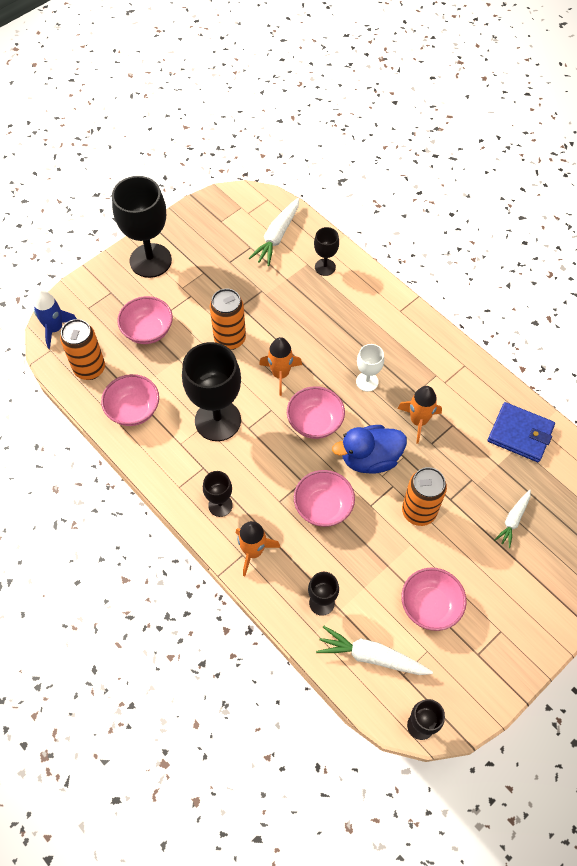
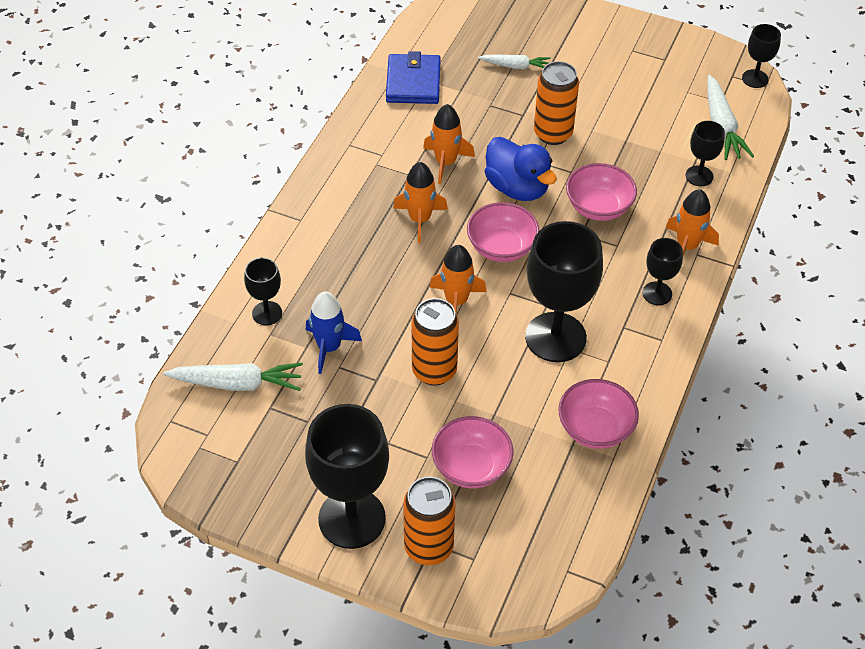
camera: 115 degrees left, 10 degrees down
(55, 328) = (530, 583): blue rocket -> blue rocket (329, 347)
(90, 369) = (567, 506): orange can -> orange can (428, 547)
(367, 381) = (420, 219): white goblet -> orange rocket
(430, 605) = (644, 100): pink bowl -> none

